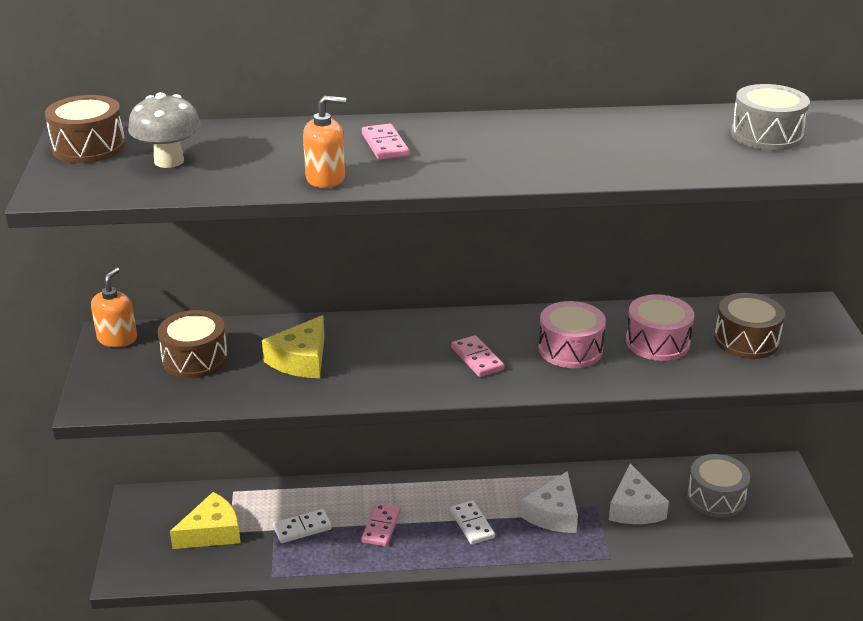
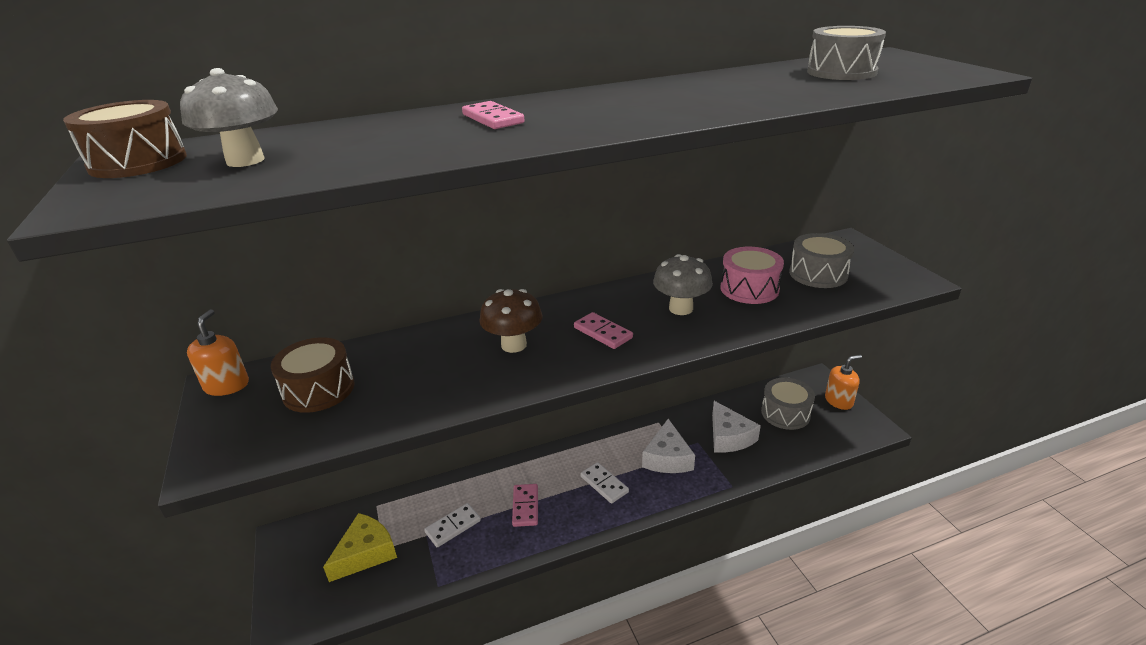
camera: 15 degrees left, 0 degrees up
(301, 360) = (432, 368): yellow cheese -> none
(325, 178) = (444, 150): orange soap dispenser -> orange soap dispenser (839, 401)
(385, 353) = (514, 345): none -> brown mushroom
(570, 349) = (681, 308): pink drum -> grey mushroom
(746, 340) = (818, 274): brown drum -> grey drum

